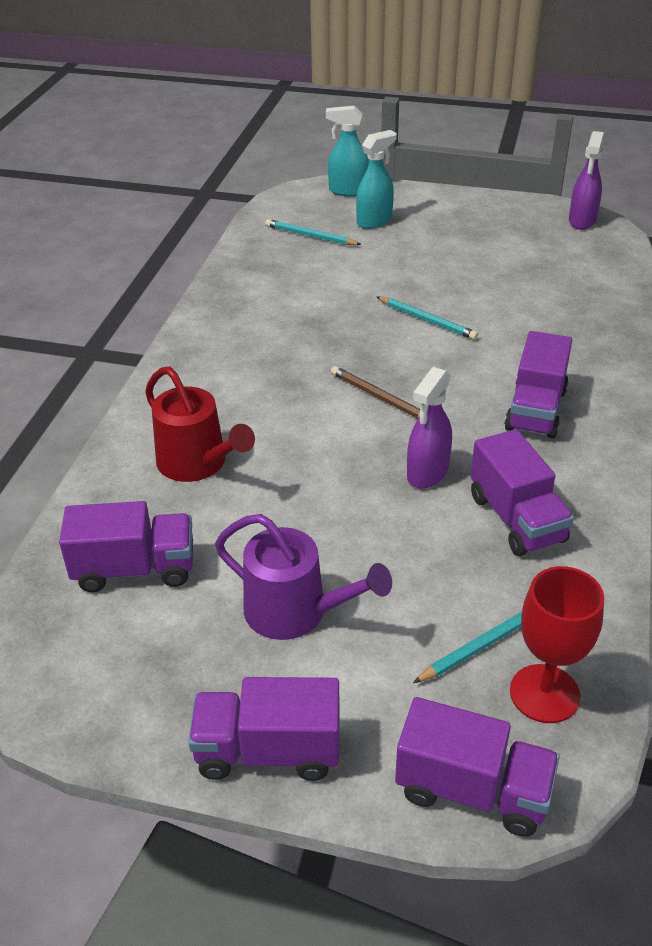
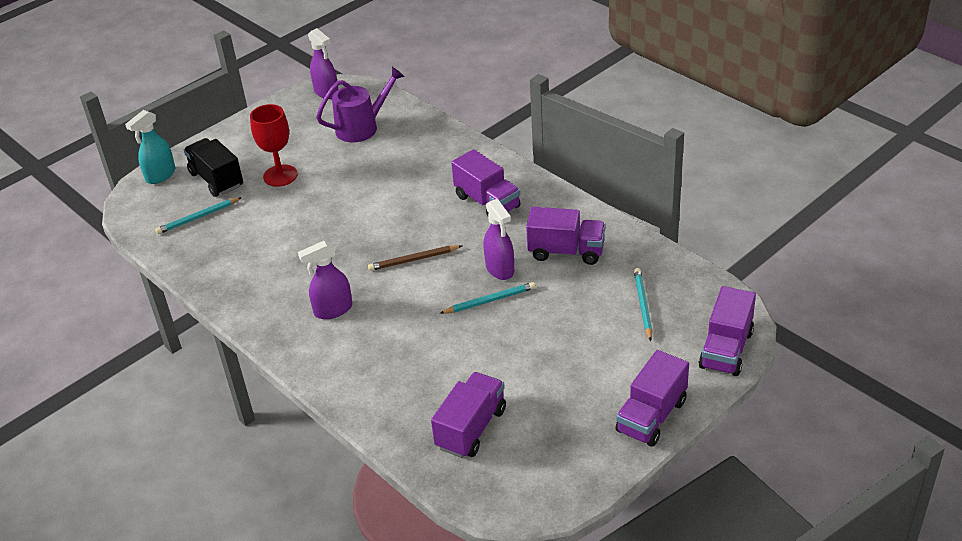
camera: 55 degrees left, 0 degrees up
(197, 463) = (398, 367): red watering can -> none
(250, 376) = (333, 310): none -> purple spray bottle
(295, 612) = (563, 369): purple watering can -> purple watering can (362, 127)
(374, 221) = (216, 180): turquoise spray bottle -> black truck
(427, 320) = (358, 206): turquoise pencil -> turquoise pencil (490, 301)
(472, 790) = (726, 349): purple truck -> purple truck turned 150 degrees clockwise
(544, 693) = (689, 298): red goblet -> red goblet (280, 176)

